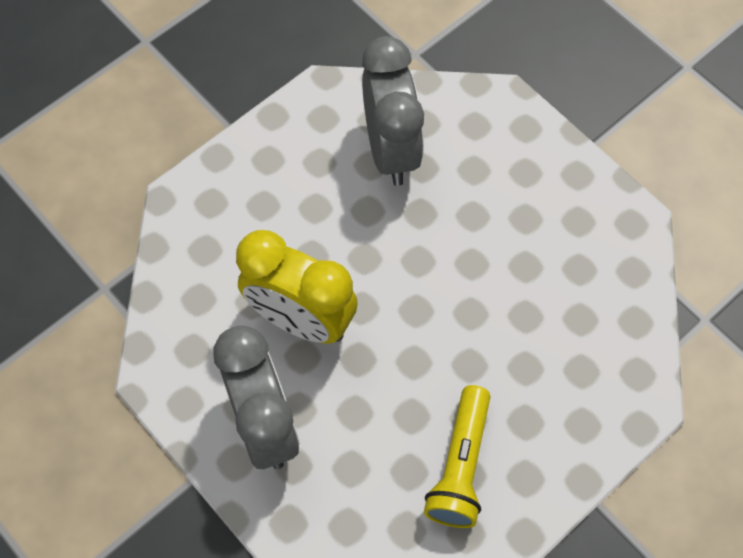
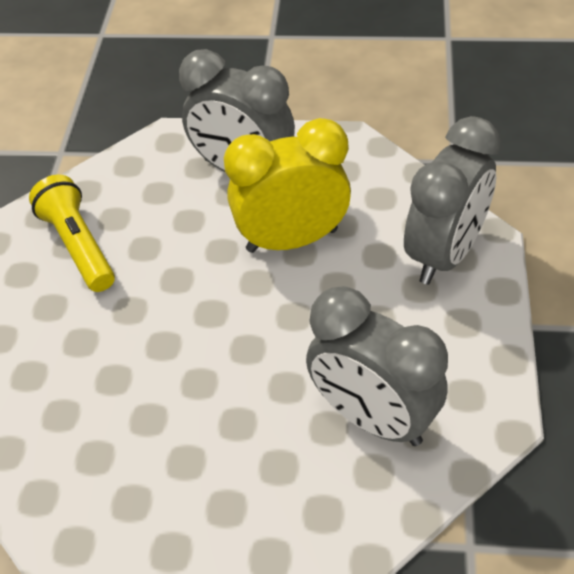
camera: 140 degrees right, 15 degrees down
(217, 213) = (444, 254): none -> grey clock

